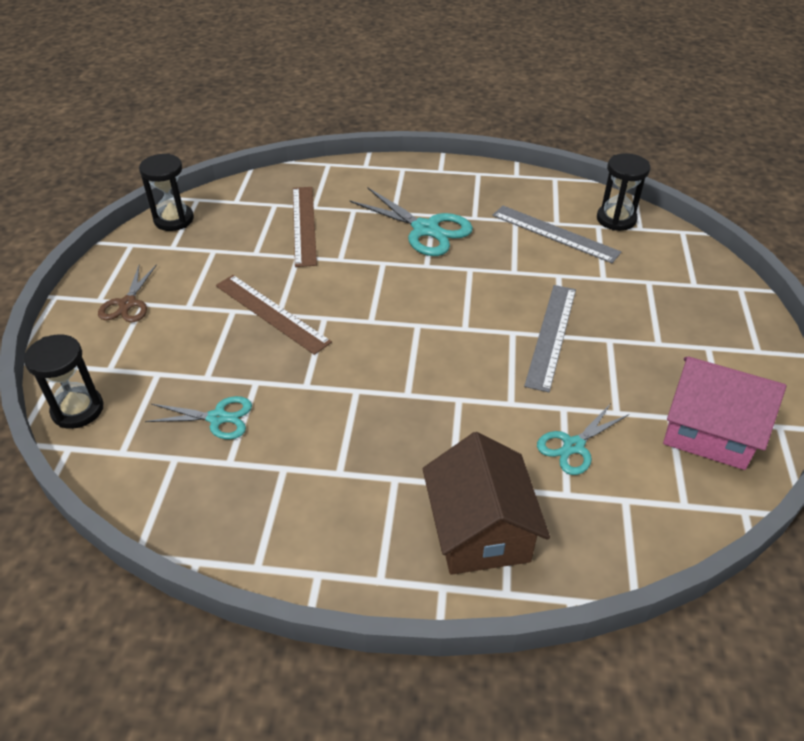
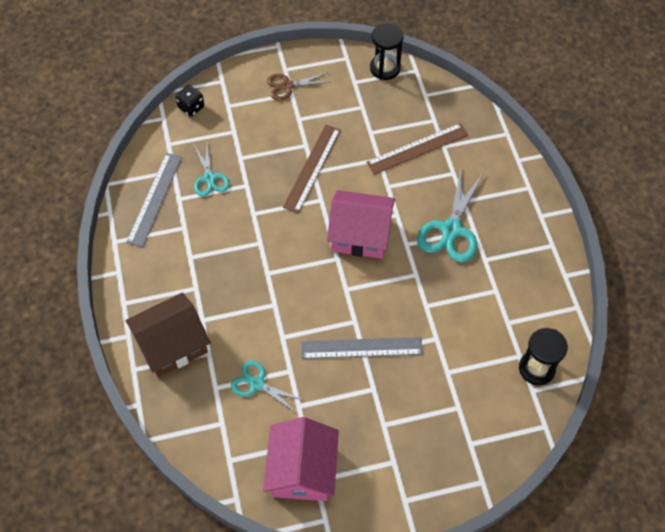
camera: 70 degrees right, 15 degrees up
(78, 410) = (191, 107): black hourglass -> black dice
(394, 297) = (360, 235): none -> pink house
(555, 234) = (491, 324): grey ruler -> grey ruler (154, 199)

